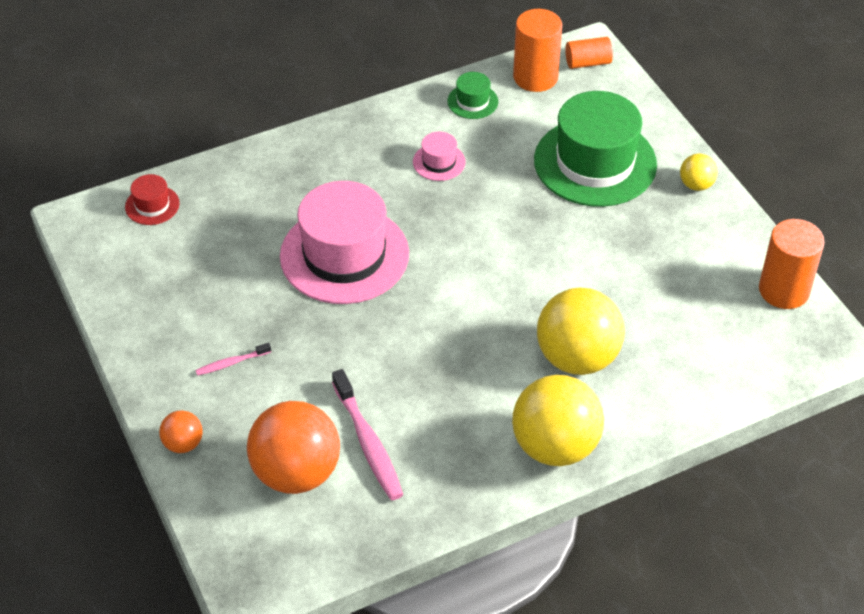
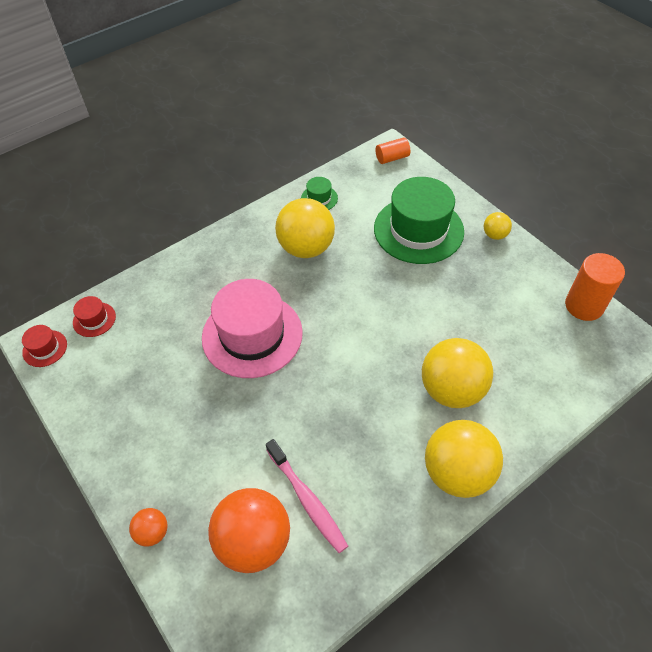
camera: 10 degrees left, 5 degrees up
(87, 229) = (45, 348): none -> red hat
(231, 363) = (180, 446): pink toothbrush -> none
(439, 162) = (306, 248): pink hat -> yellow ball
(535, 77) = (358, 174): orange cylinder -> none

